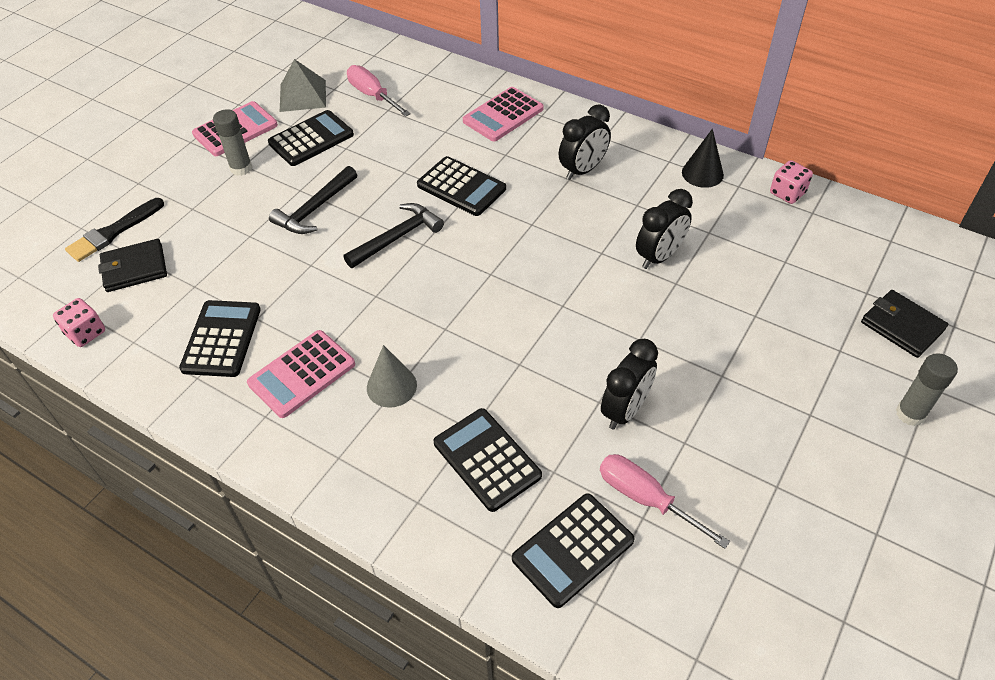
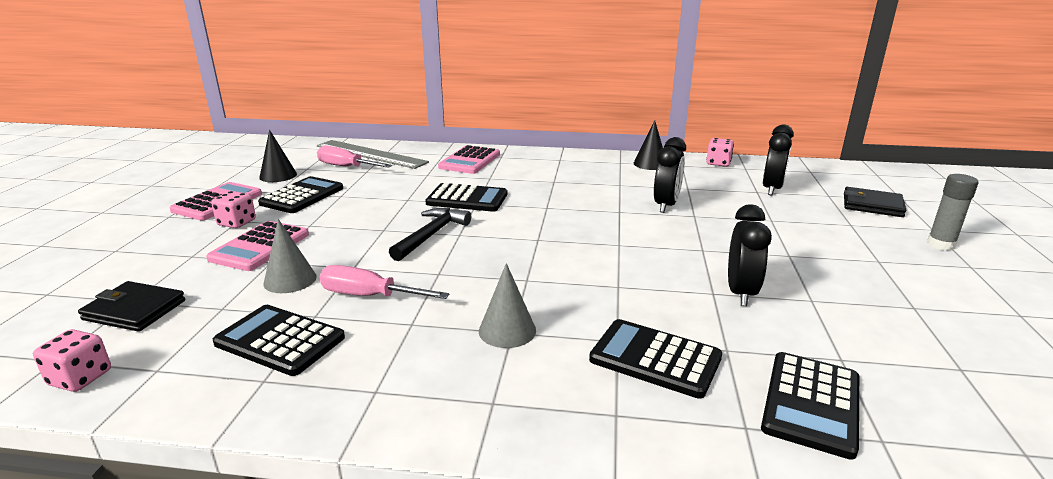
camera: 25 degrees left, 25 degrees down
(113, 232) = (94, 289): black brush -> none
(134, 268) = (134, 310): black wallet -> black wallet turned 60 degrees clockwise
(221, 339) = (279, 341): black calculator -> black calculator turned 45 degrees counterclockwise
(241, 168) = (237, 222): grey glue stick -> pink dice
(255, 266) = (290, 280): none -> grey cone
(302, 374) = (398, 345): pink calculator -> pink calculator (260, 247)
(303, 95) = (278, 175): grey pyramid -> black cone
(315, 209) = (334, 233): black hammer -> none
(408, 75) = (371, 154): none -> grey ruler
(583, 170) = (560, 176): black clock -> black clock (772, 189)
(646, 499) = (828, 345): pink screwdriver -> pink screwdriver (370, 296)

